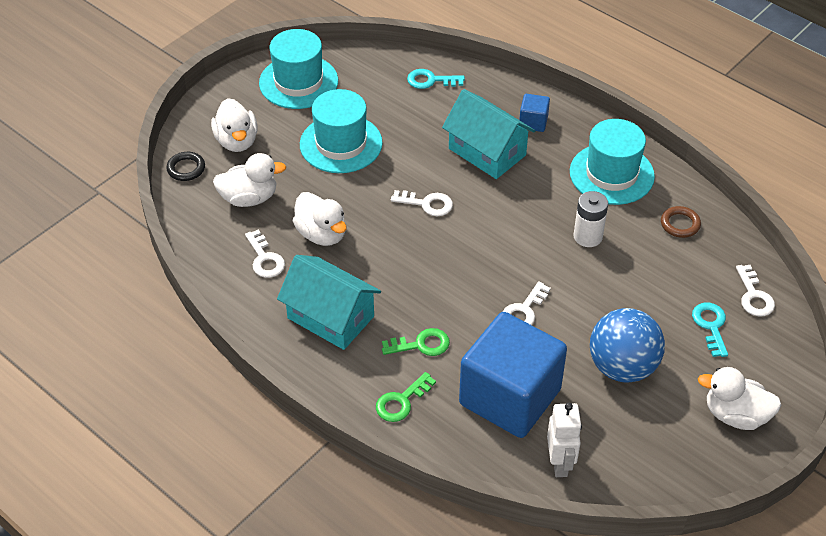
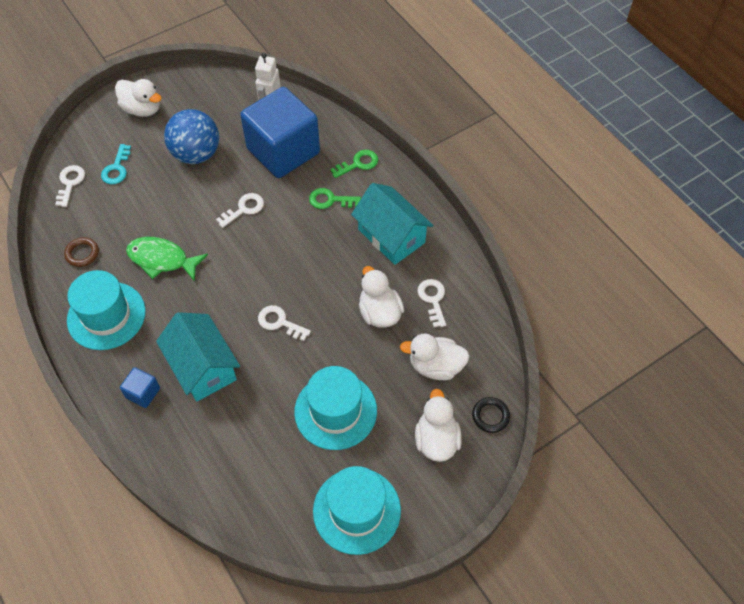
camera: 165 degrees left, 10 degrees up
(430, 80) = (218, 476): turquoise key -> none
(587, 236) = (162, 259): white battery -> green fish

